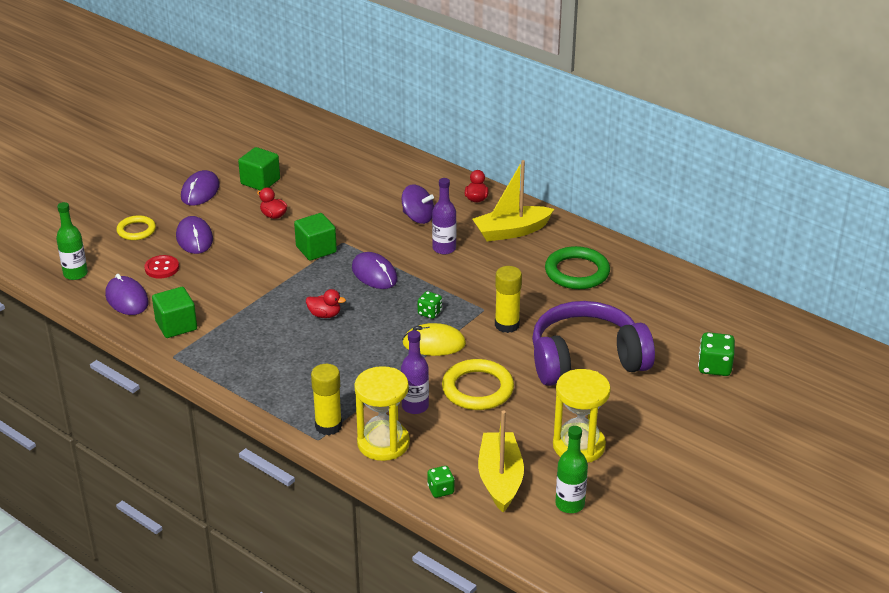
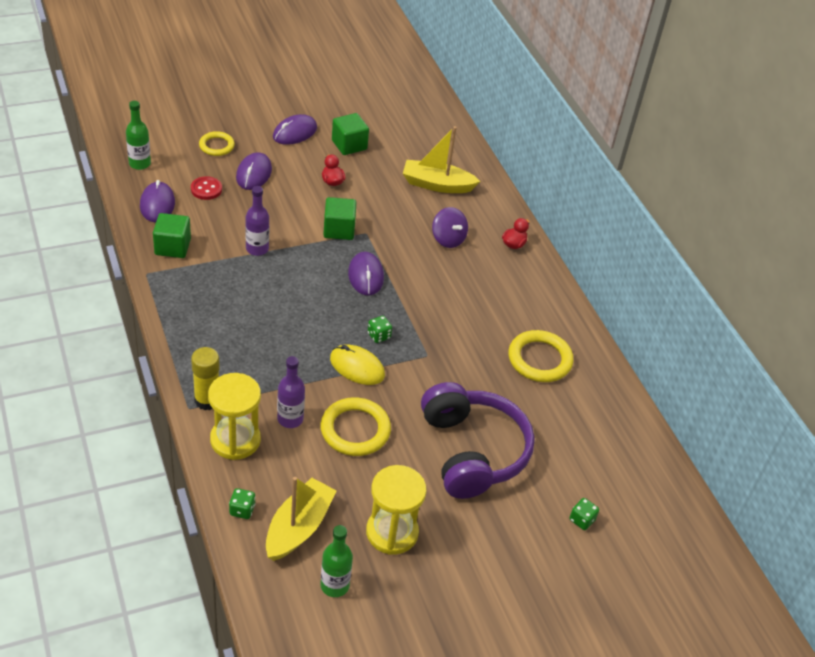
camera: 25 degrees right, 10 degrees up
(324, 315) = (293, 294): red duck -> none
(444, 248) = (444, 279): purple bottle -> purple bottle (257, 249)
(507, 325) = (433, 381): yellow glue stick -> none
(511, 231) = (516, 291): yellow boat -> yellow boat (437, 184)
(577, 272) = (539, 359): green ring -> yellow ring
(586, 360) = (472, 451): purple headphones -> purple headphones turned 60 degrees clockwise
(714, 367) = (582, 520): green dice -> green dice, size x0.63

